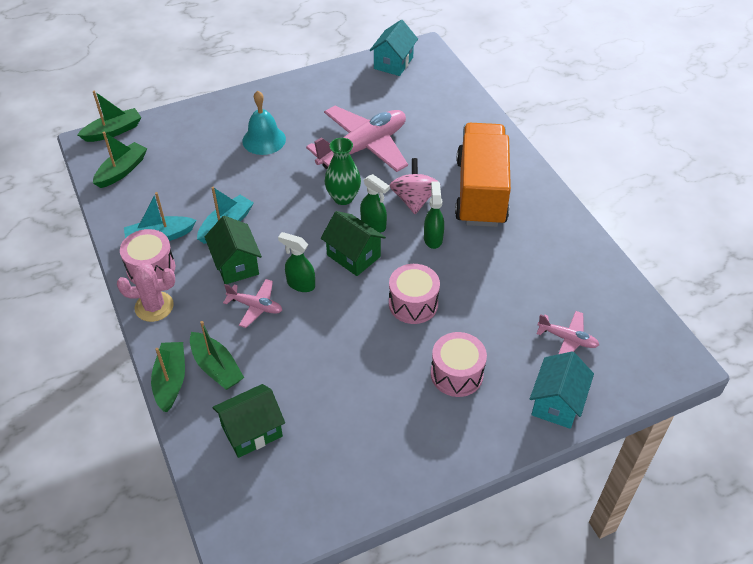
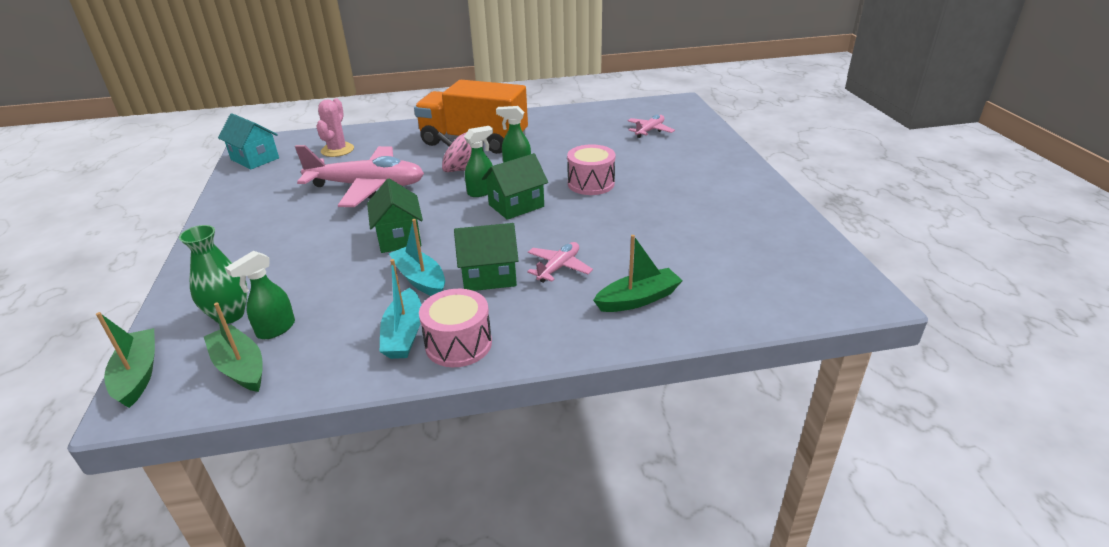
camera: 75 degrees left, 15 degrees down
(154, 307) = (527, 343): pink cactus -> pink cactus (337, 150)
(171, 380) = (650, 334): green boat -> none
(252, 431) = (727, 281): green house -> green house (399, 237)
(264, 140) = (295, 243): turquoise bell -> none
(300, 284) = (539, 238): green spray bottle -> green spray bottle (275, 329)
(343, 198) = (431, 203): green vase -> green vase (229, 315)
(363, 148) = (367, 186): pink plane -> pink plane turned 120 degrees clockwise
(457, 374) = (674, 174): pink drum -> none
(557, 403) = (709, 142): turquoise house -> none

